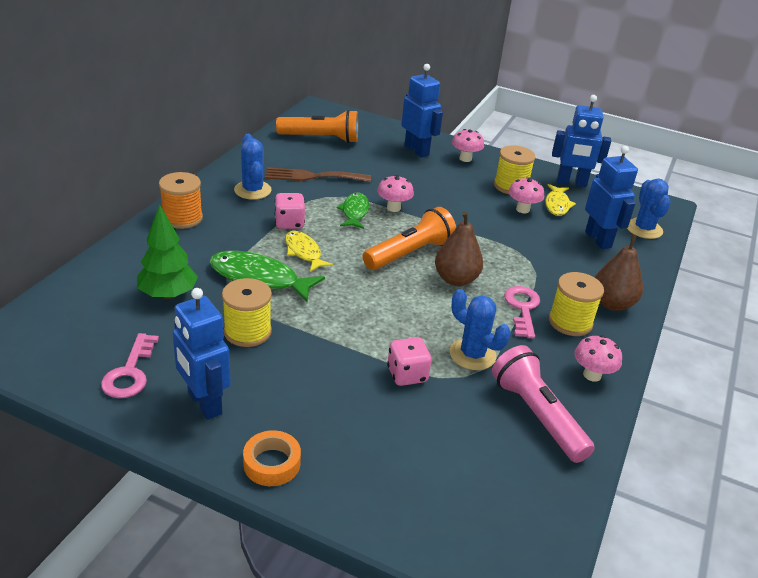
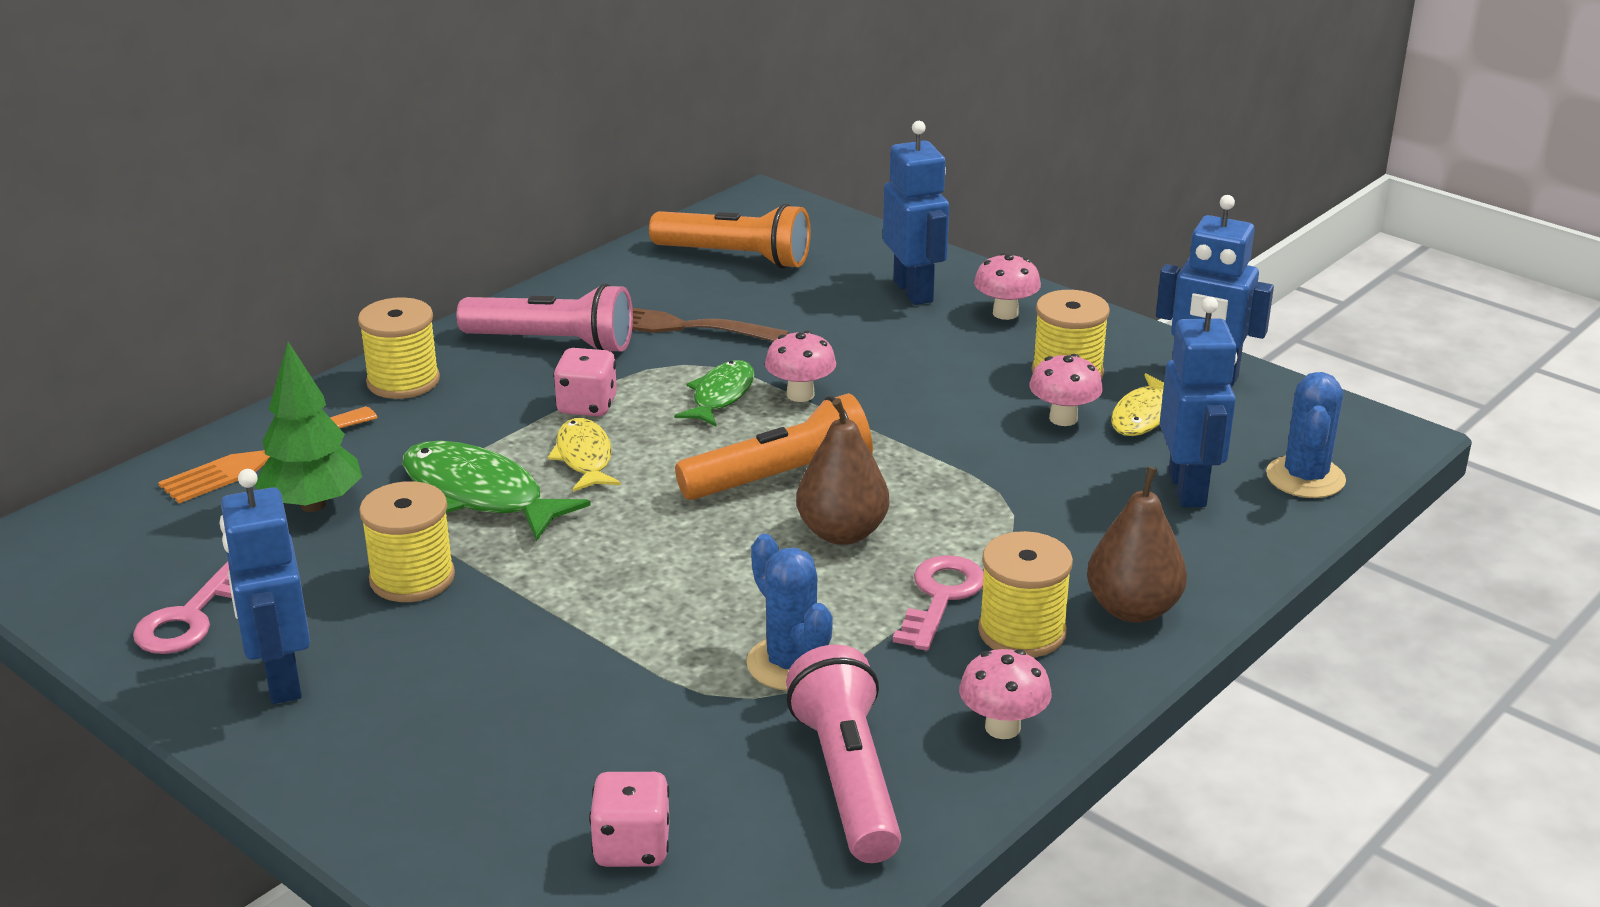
camera: 20 degrees right, 5 degrees down
(124, 270) = (262, 458): none -> orange fork
(182, 218) = (403, 381): orange spool -> yellow spool
(252, 190) = (553, 343): blue cactus -> pink flashlight
(272, 463) = (339, 783): orange tape -> none
(407, 375) = (649, 681): pink dice -> pink dice (632, 847)

